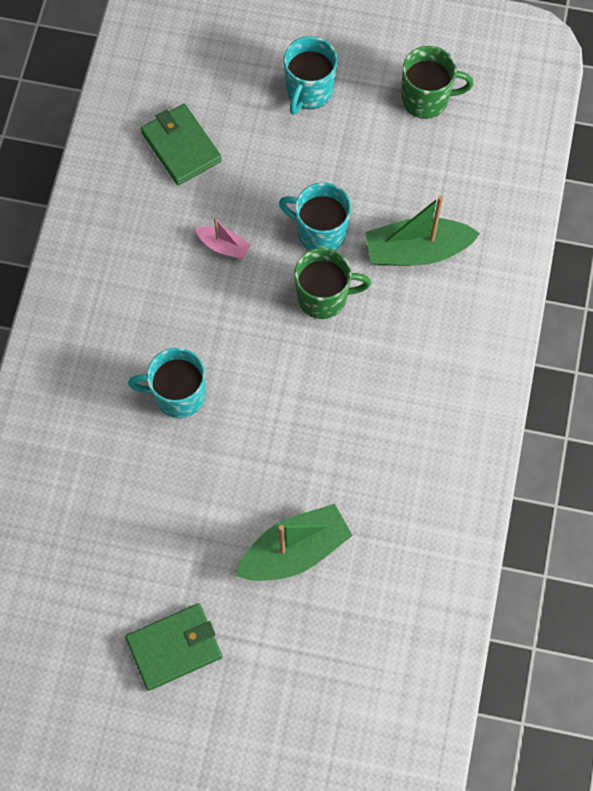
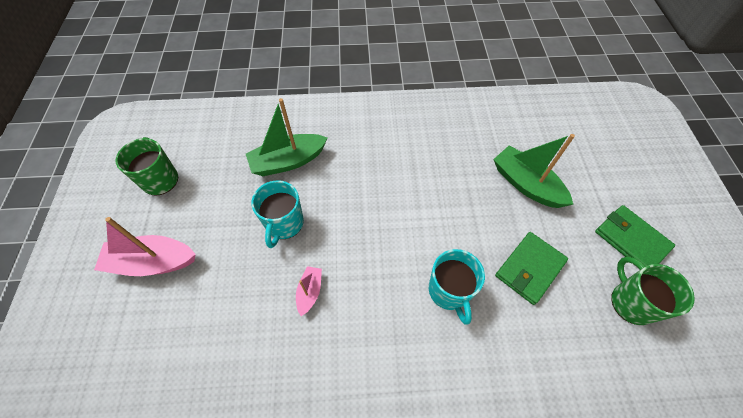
camera: 105 degrees left, 10 degrees down
(181, 147) = (214, 359): green wallet -> green wallet (529, 269)
(309, 91) = (152, 262): turquoise mug -> pink boat
(323, 297) = (337, 209): green mug -> green mug (631, 302)
(417, 251) = (288, 161): green boat -> green boat turned 90 degrees clockwise

